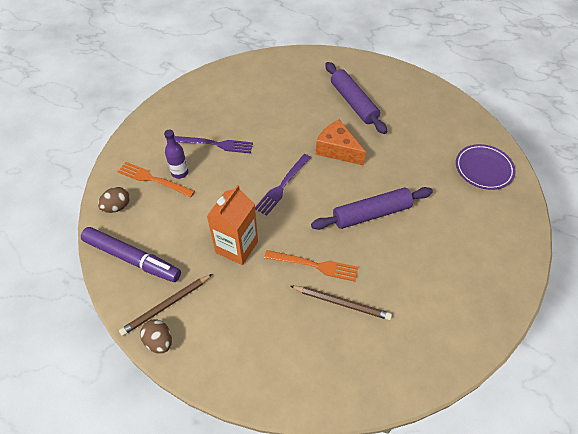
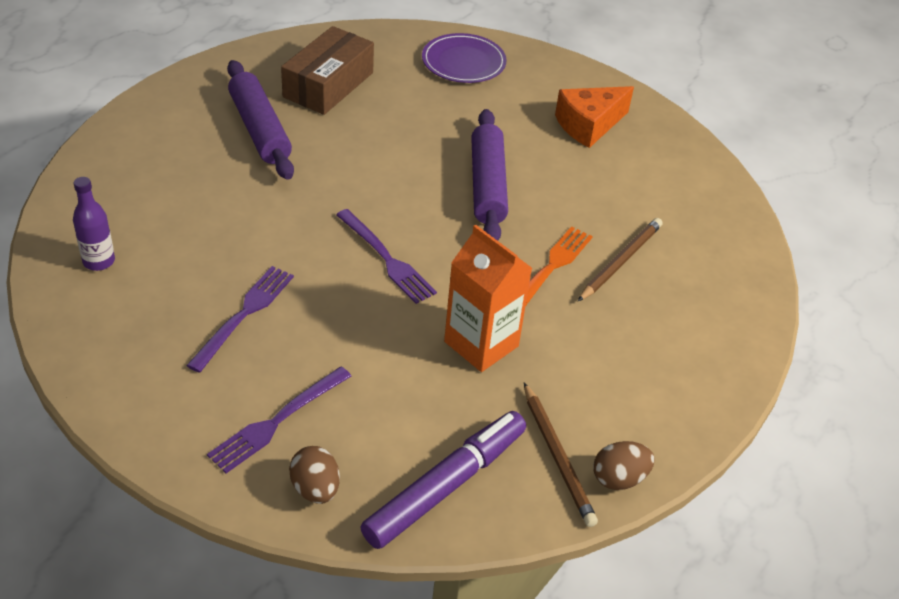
camera: 75 degrees left, 10 degrees down
(153, 179) = (277, 421): orange fork -> purple fork
(180, 172) = (283, 379): purple bottle -> purple bottle (99, 261)
(337, 150) = (348, 178): orange cheese -> orange cheese (589, 125)
(353, 103) = (259, 129): purple rolling pin -> purple rolling pin turned 75 degrees clockwise
(411, 116) = (328, 85): none -> brown box

